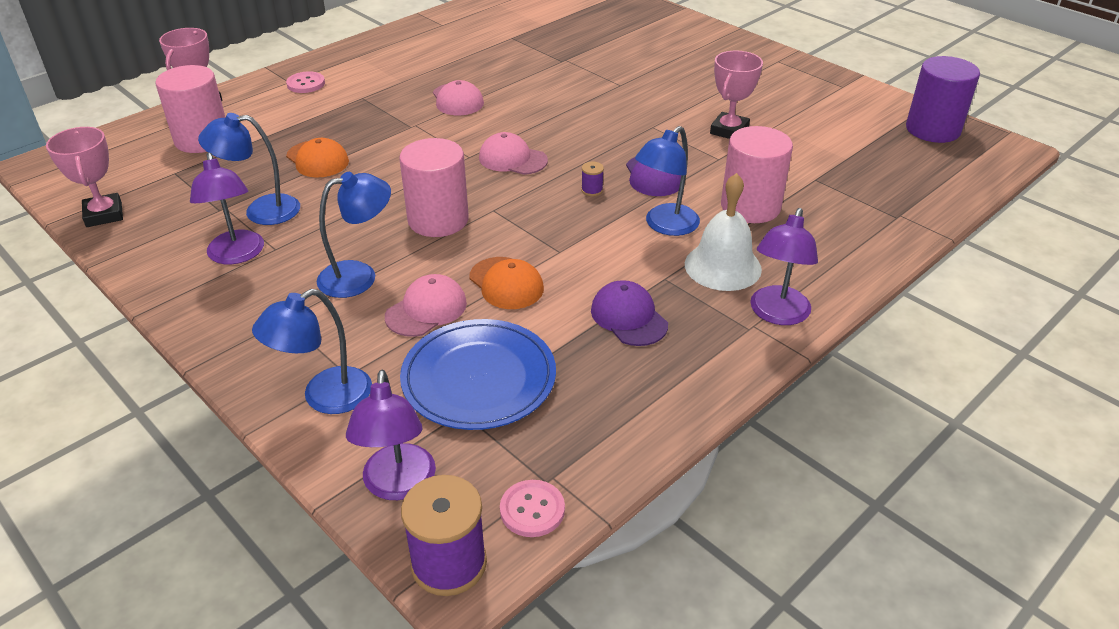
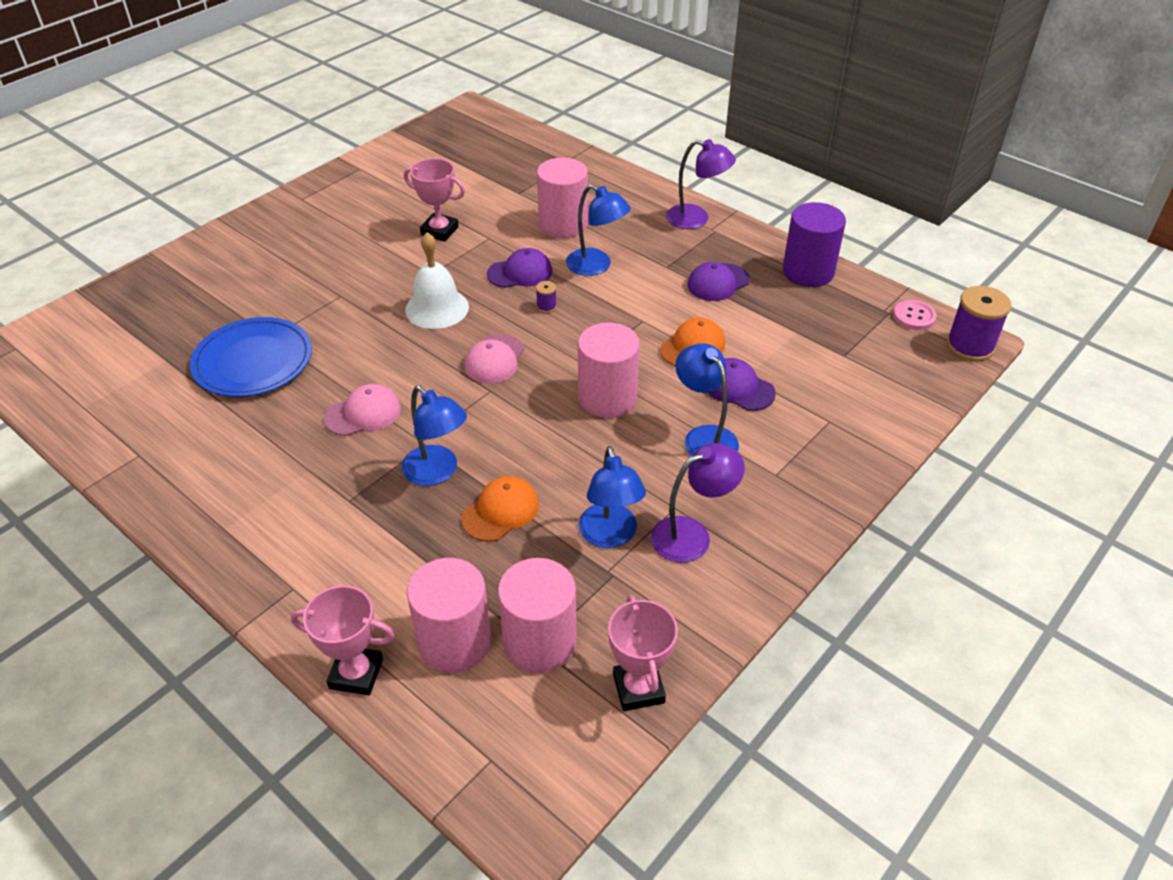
camera: 95 degrees left, 5 degrees up
(104, 214) = (638, 688): pink trophy -> pink trophy turned 75 degrees counterclockwise
(177, 173) = (540, 642): none -> pink cylinder
(306, 84) = (303, 567): pink button -> none
(325, 397) = (858, 429): blue lamp -> blue lamp (437, 472)
(398, 485) = (922, 376): purple lamp -> none
(426, 310) = (738, 388): pink cap -> purple cap
(479, 378) = (808, 350): blue plate -> blue plate (253, 361)
(722, 266) = (646, 240): white bell -> white bell (437, 308)
(932, 130) = (440, 135): purple cylinder -> purple cylinder (808, 272)

